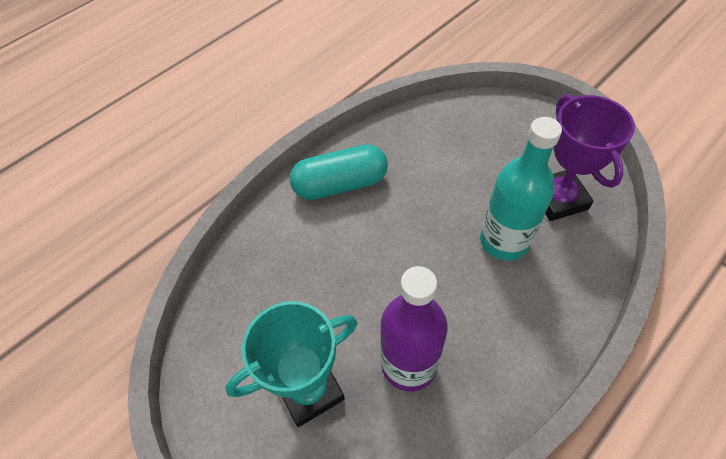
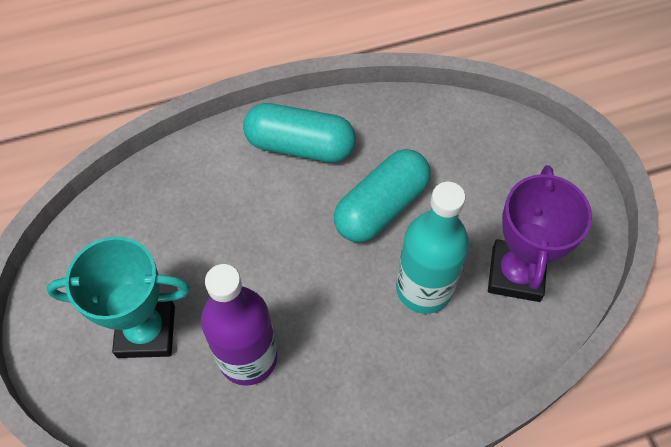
camera: 25 degrees right, 5 degrees up
(431, 199) = (381, 207): none -> turquoise capsule

